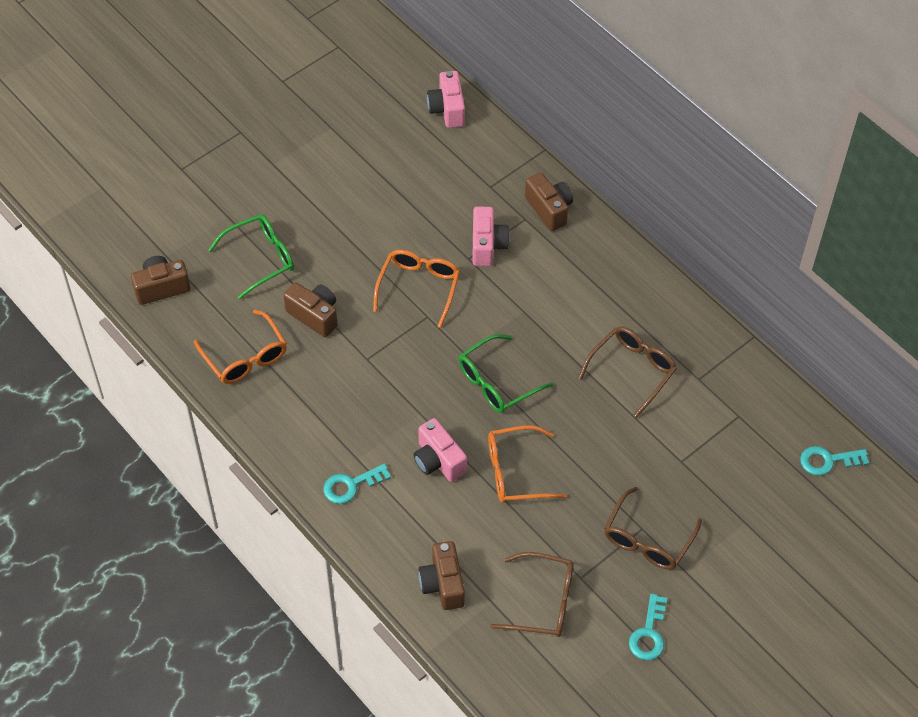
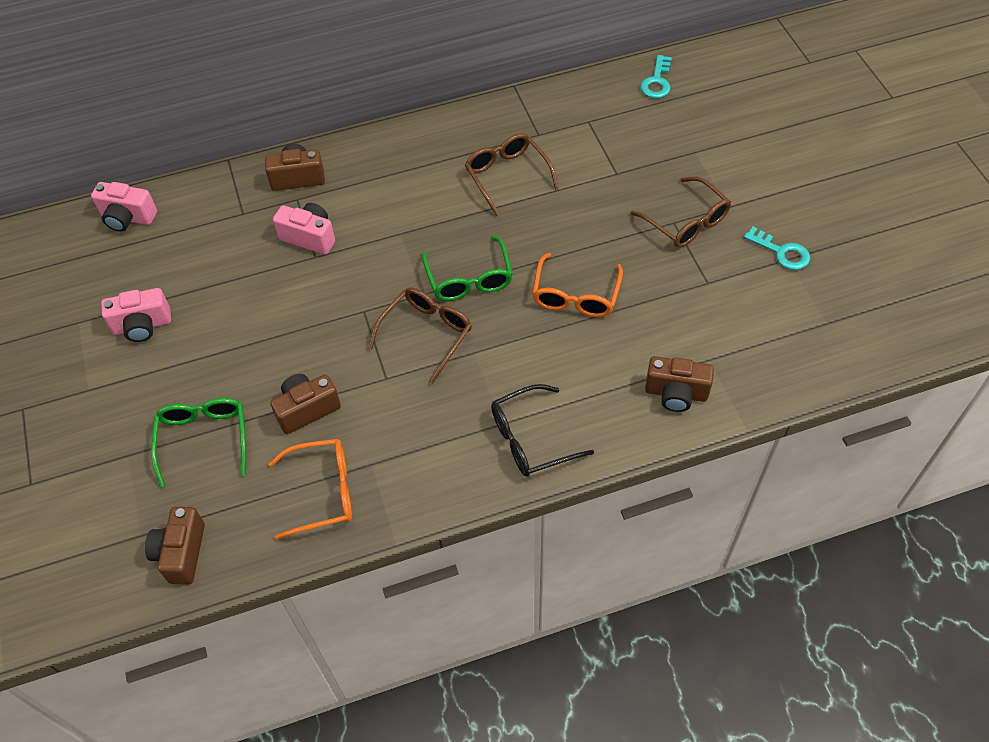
camera: 65 degrees left, 0 degrees up
(351, 485) = (531, 439): turquoise key -> black glasses
(419, 287) = (325, 307): orange glasses -> none
(438, 461) = (535, 354): pink camera -> pink camera (142, 325)
(543, 602) = (723, 319): brown glasses -> brown glasses (426, 334)

